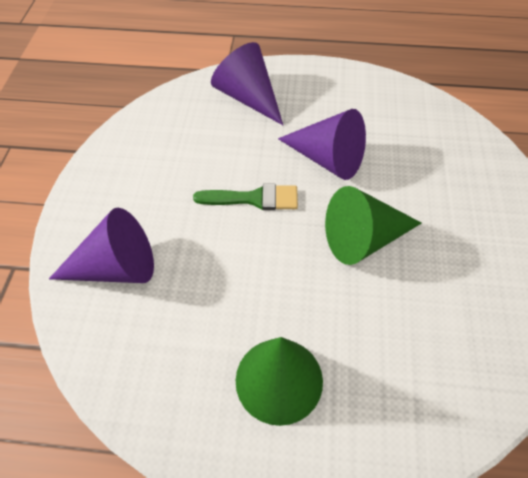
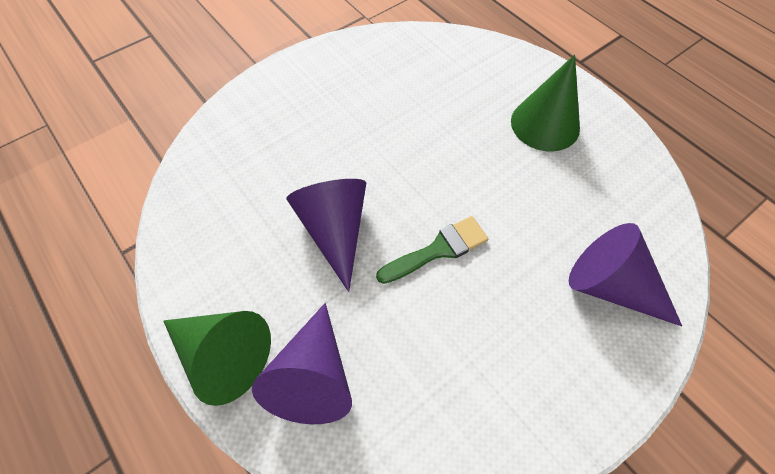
camera: 135 degrees left, 5 degrees up
(254, 198) = (438, 249): green brush -> green brush turned 105 degrees clockwise
(363, 239) = (394, 151): green cone -> green cone (223, 355)

